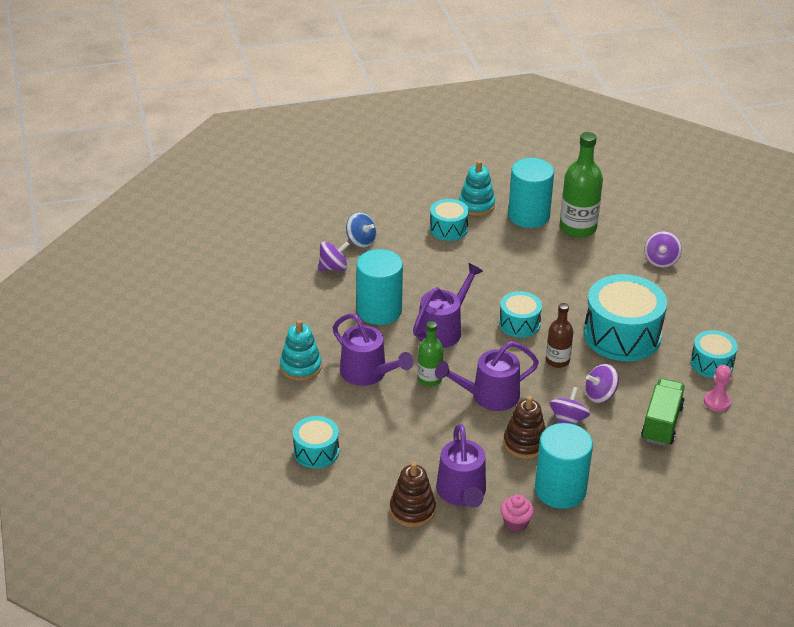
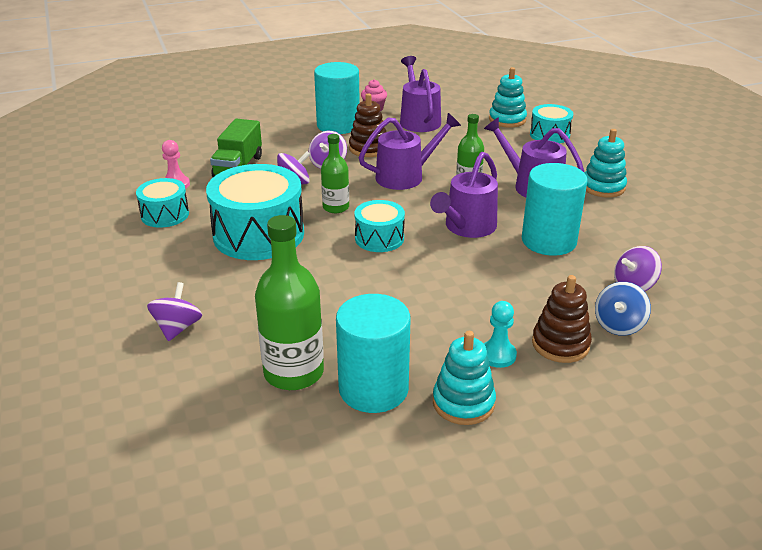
camera: 175 degrees right, 5 degrees down
(354, 485) = (507, 120): none -> turquoise stacking toy
(361, 241) = (618, 325): blue spinning top -> blue spinning top turned 90 degrees counterclockwise
(412, 510) = (455, 110): brown stacking toy -> brown stacking toy (560, 344)
(448, 229) = (497, 355): turquoise drum -> turquoise pawn
(557, 360) = (336, 207): brown bottle -> green bottle

